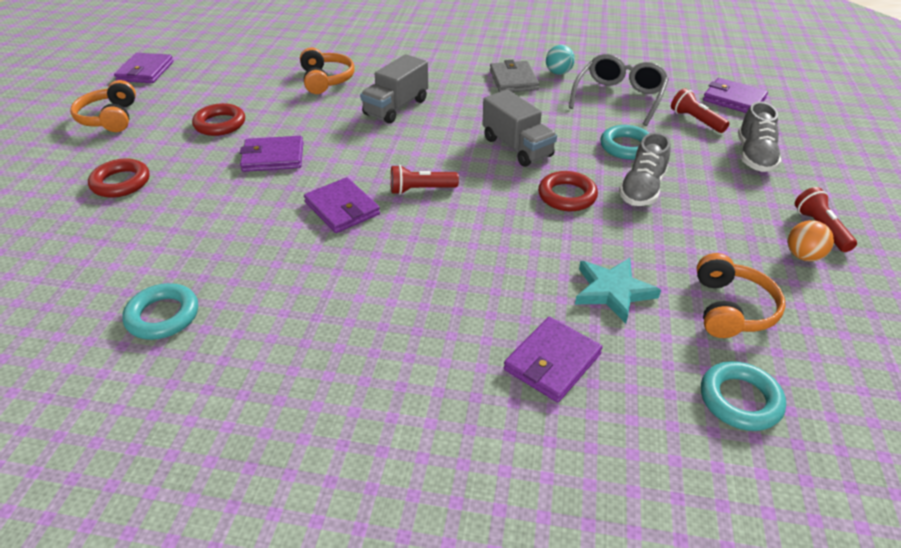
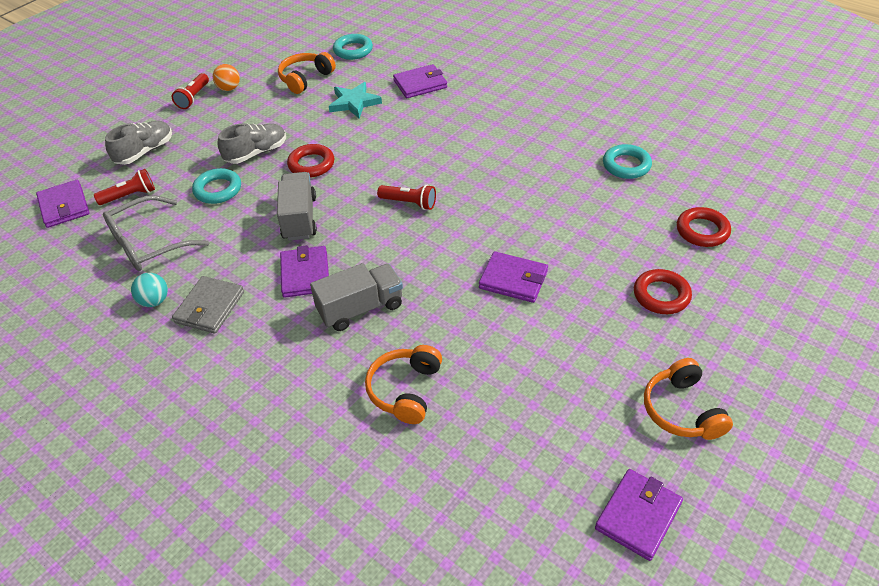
camera: 150 degrees left, 5 degrees up
(110, 118) = (681, 410): orange headphones -> orange headphones turned 150 degrees clockwise
(220, 124) = (553, 349): red ring -> red ring (702, 231)
(342, 208) = (478, 206): purple wallet -> purple wallet (305, 274)
(695, 120) = (130, 196): red flashlight -> red flashlight turned 105 degrees counterclockwise

